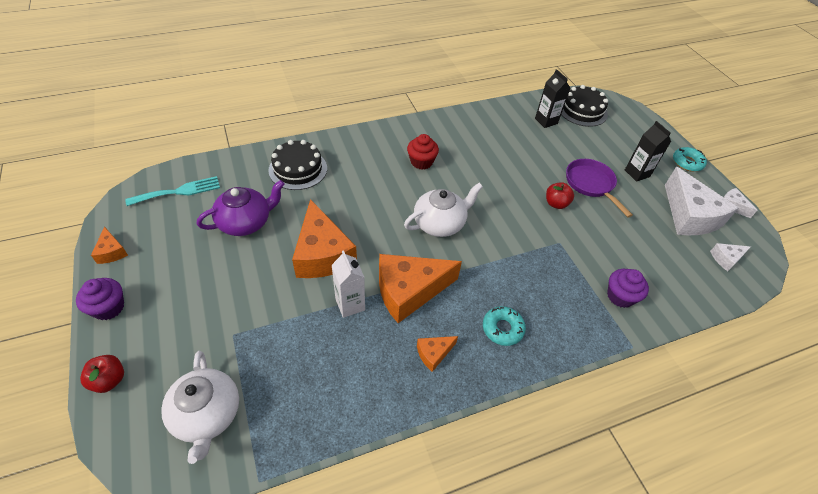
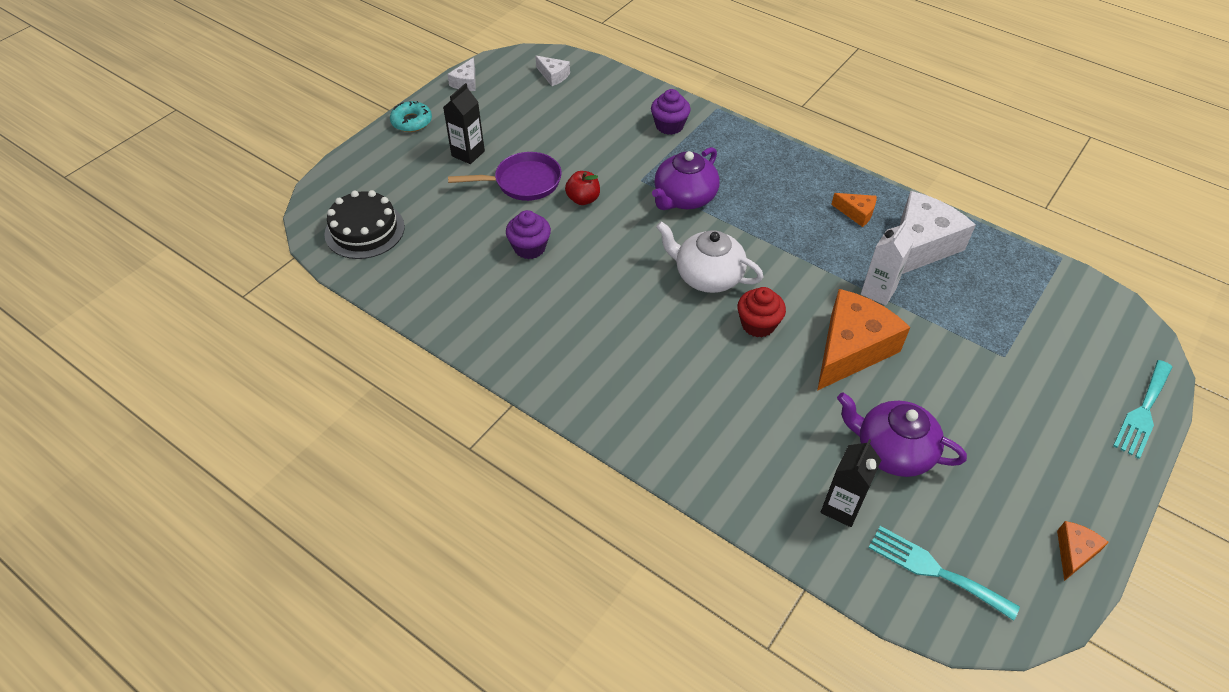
camera: 120 degrees left, 0 degrees up
(108, 307) = (1111, 483): purple cupcake -> purple cupcake (529, 248)
(109, 380) = (1143, 412): red apple -> turquoise fork
(207, 414) = (1071, 320): white teapot -> none
(298, 169) = (761, 463): black cake -> none
(409, 291) = (816, 258): orange cheese -> none
(421, 162) = (621, 341): red cupcake -> red cupcake (758, 324)
(502, 329) = (784, 182): turquoise donut -> none
(524, 255) = (684, 198): none -> purple teapot
(546, 121) = (421, 257): black carton -> black carton (841, 507)
(591, 184) = (523, 182): purple pan -> purple pan turned 135 degrees counterclockwise
(689, 216) = (510, 106): white cheese -> white cheese (920, 246)

